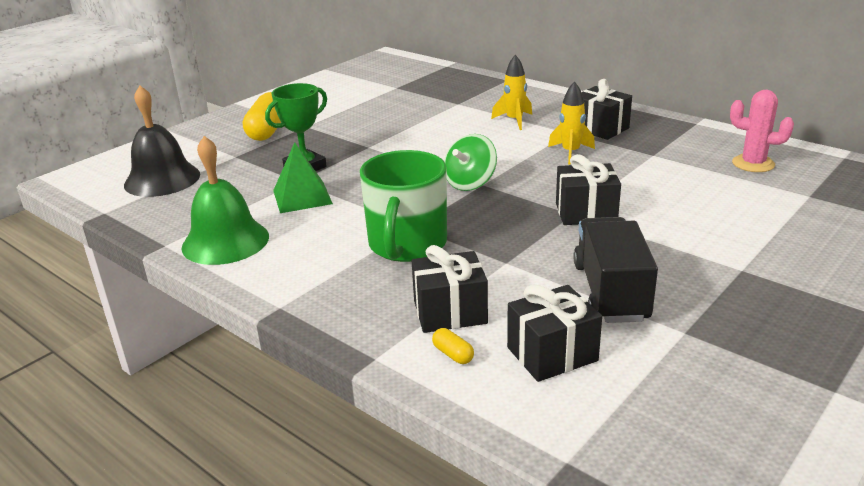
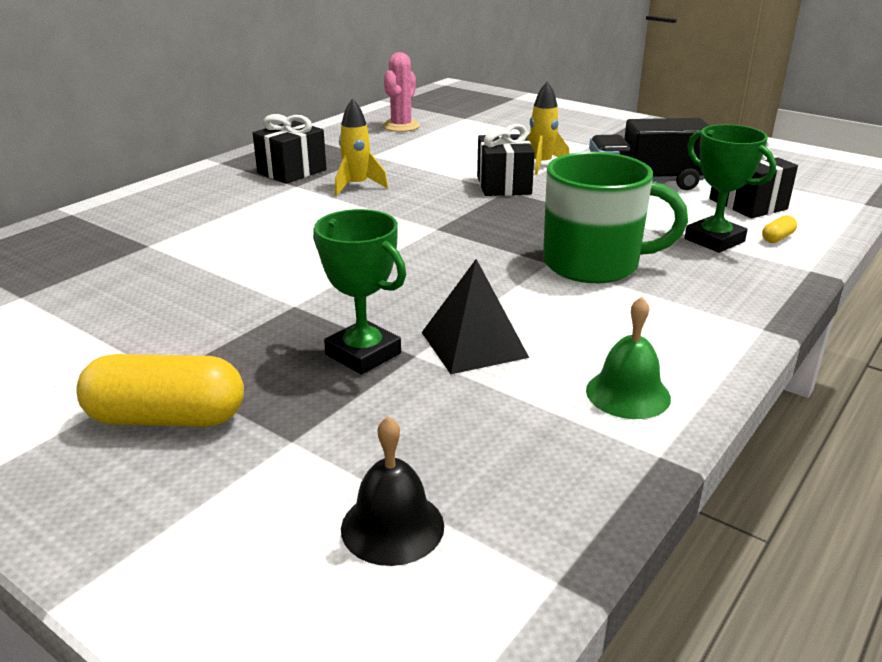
camera: 95 degrees left, 0 degrees up
(162, 179) = (392, 526): black bell -> black bell, size x0.61
(225, 241) = (628, 394): green bell -> green bell, size x0.61
(302, 197) = (474, 344): green pyramid -> black pyramid
(450, 312) = (714, 240): black gift -> green trophy
(470, 183) = (433, 234): green spinning top -> none
(514, 121) = (242, 211): yellow rocket -> yellow rocket (541, 164)

